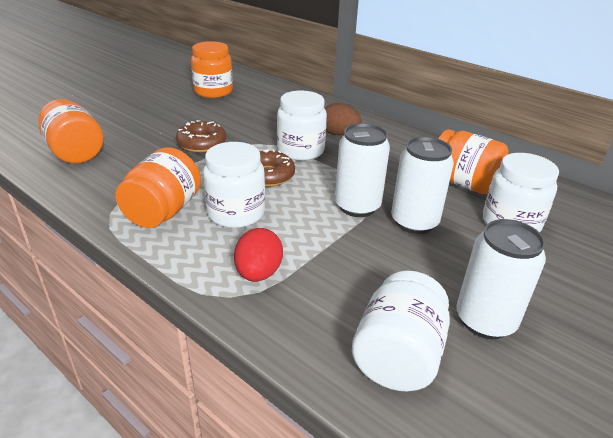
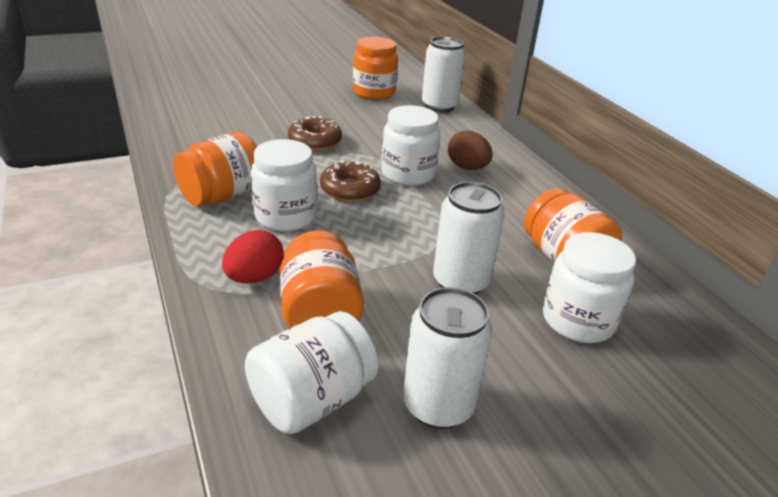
camera: 25 degrees right, 0 degrees up
(75, 152) = (196, 121): orange jar -> orange jar (320, 313)
(357, 206) = (413, 247): white can -> white can (439, 106)

